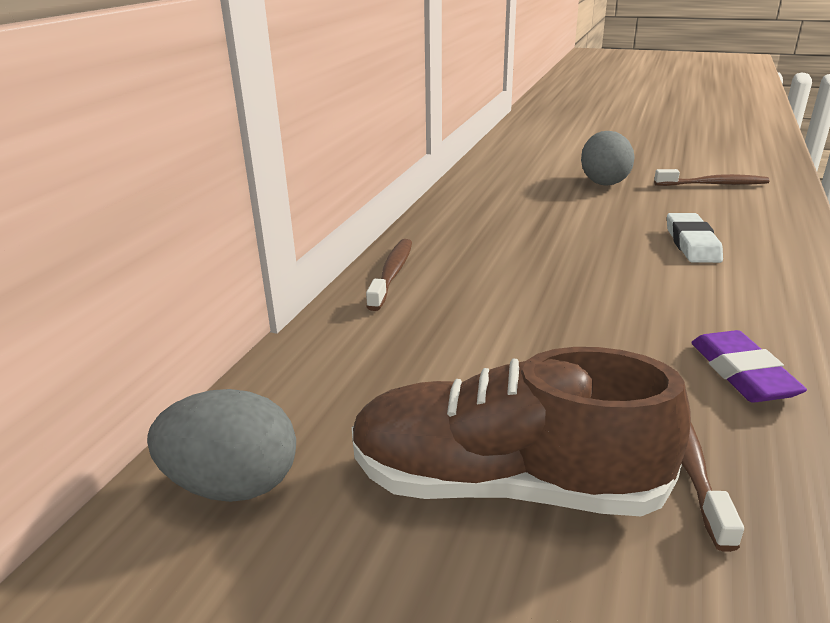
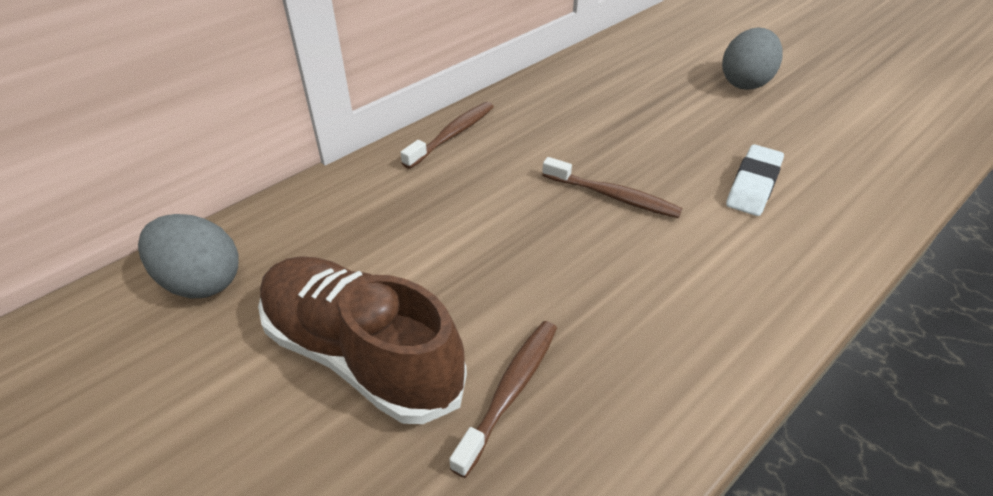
camera: 25 degrees right, 15 degrees up
(713, 184) = (863, 117): brown toothbrush -> brown toothbrush (613, 196)
(742, 373) = (642, 338): purple eraser -> none

